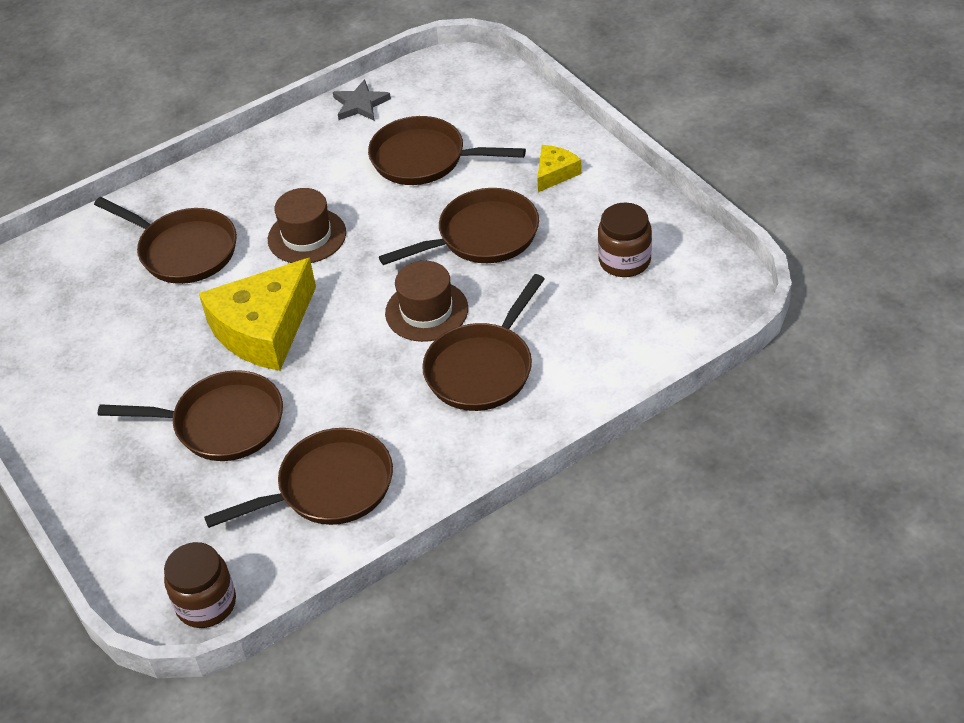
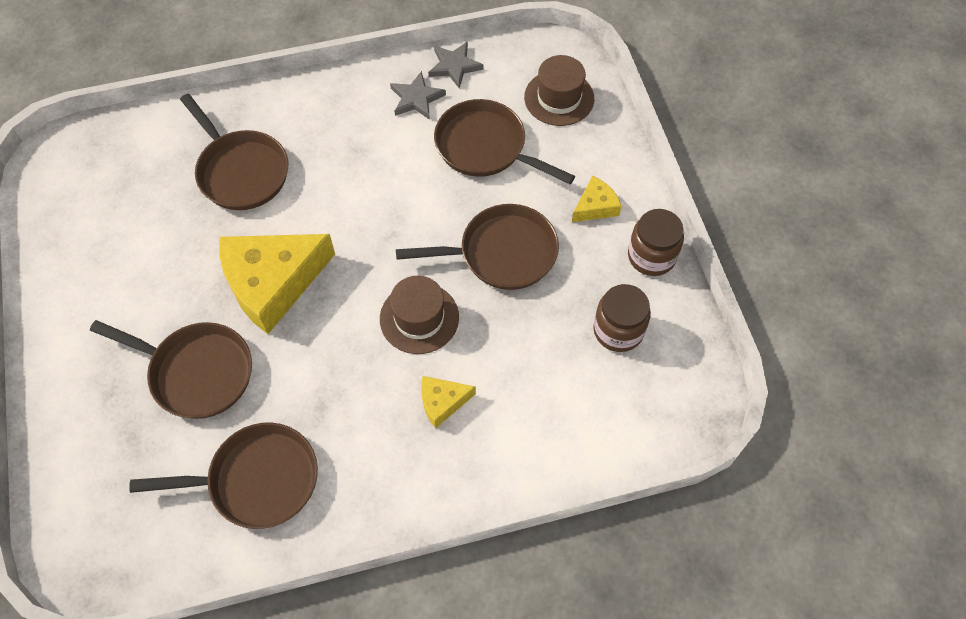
camera: 15 degrees right, 15 degrees up
(206, 603) = (104, 563): brown jar -> brown jar (651, 256)
(307, 236) = (350, 195): brown hat -> brown hat (559, 98)
(335, 140) = (416, 98): none -> grey star
(483, 368) = (442, 402): brown pan -> yellow cheese

